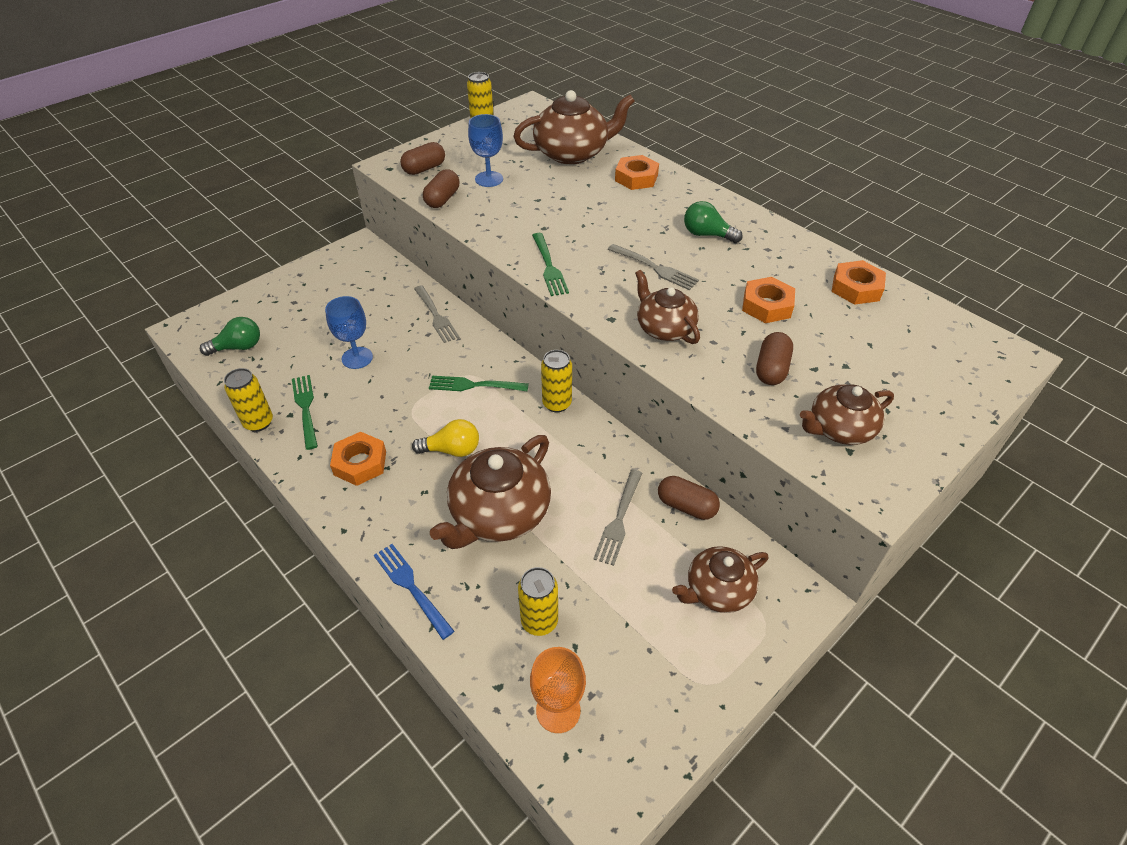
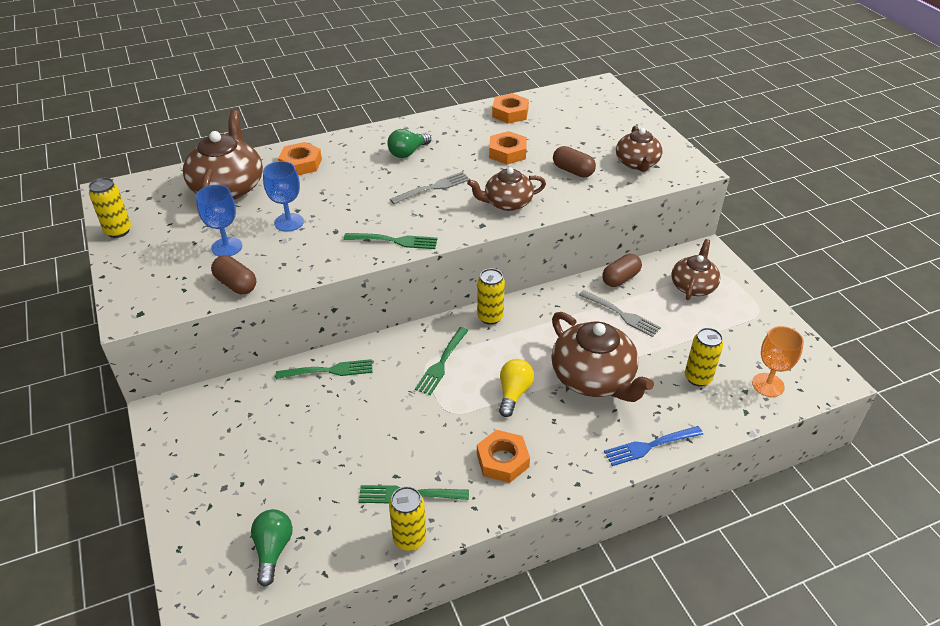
camera: 70 degrees left, 5 degrees down
(357, 358) = (355, 442): blue goblet -> blue goblet (289, 222)
(424, 169) = (166, 287): brown capsule -> none
(435, 315) = (328, 371): grey fork -> green fork
(717, 590) = (693, 286): brown teapot -> brown teapot turned 150 degrees counterclockwise

